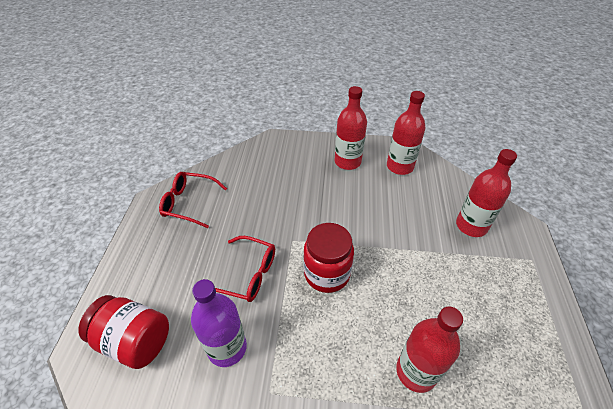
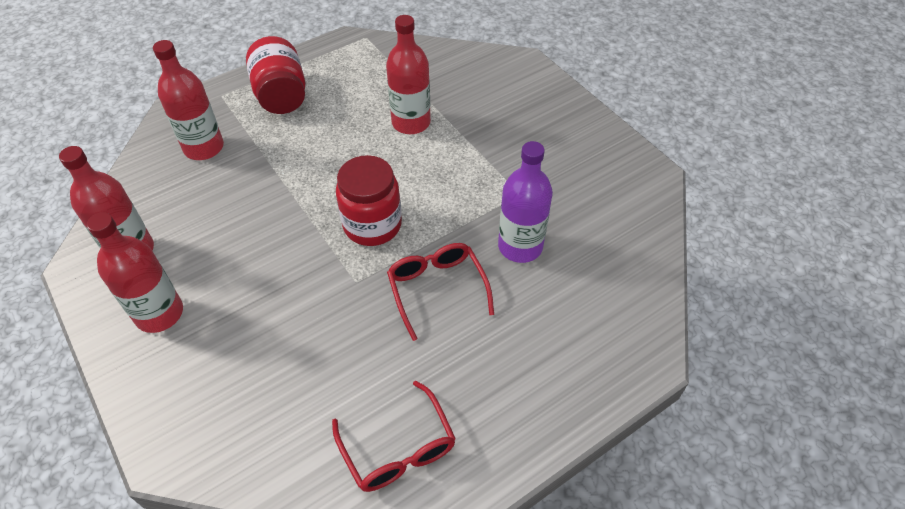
camera: 130 degrees left, 5 degrees up
(134, 341) = (594, 322): red jar -> red jar (281, 95)

